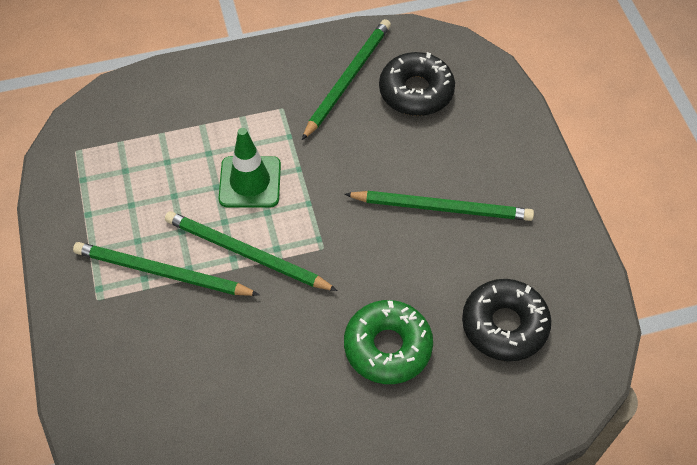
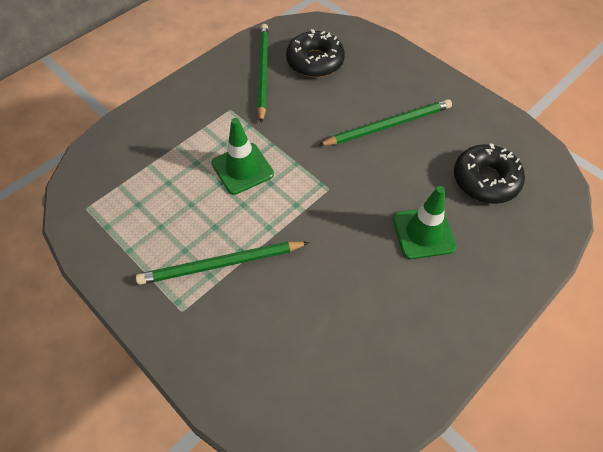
camera: 30 degrees left, 0 degrees up
(246, 253) = (276, 219): green pencil -> none
(387, 347) = (423, 233): green donut -> green traffic cone

